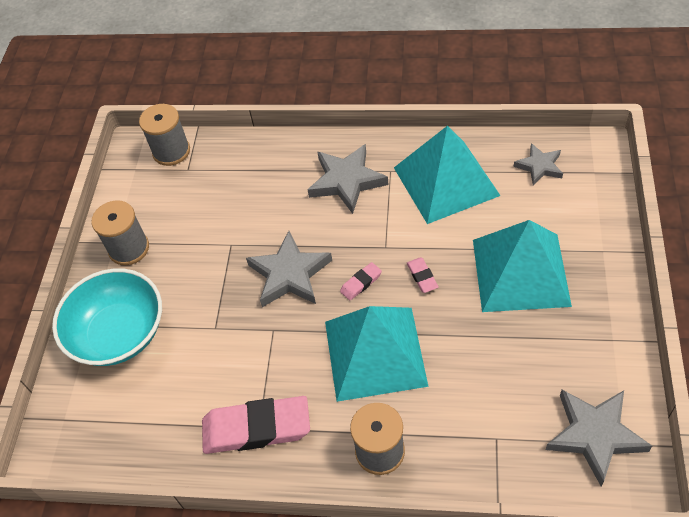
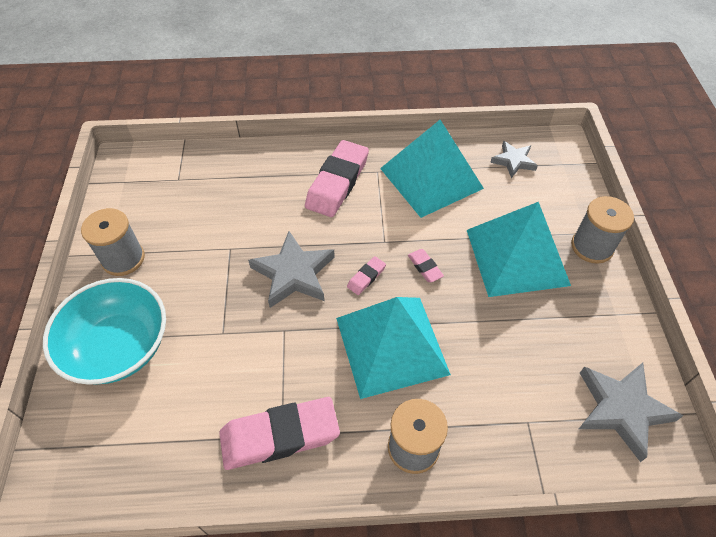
camera: 15 degrees left, 0 degrees up
(171, 151) = (160, 163): grey spool -> grey spool (592, 247)
(346, 181) = (337, 182): grey star -> pink eraser

